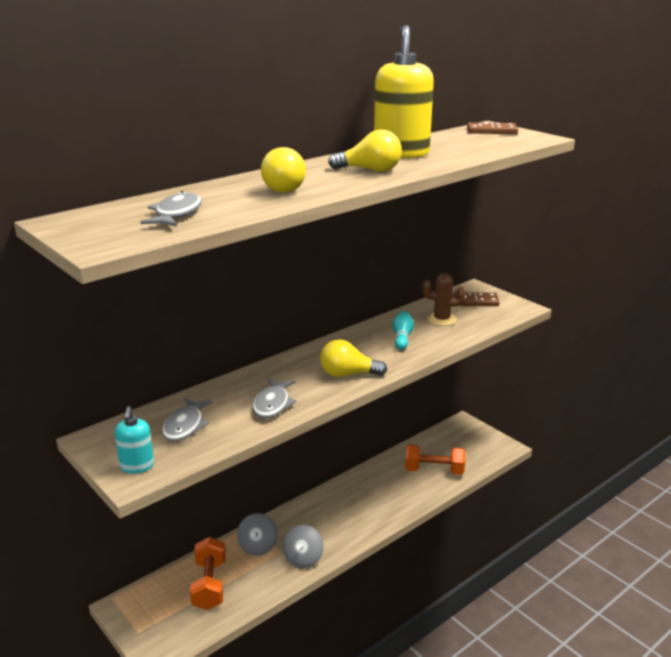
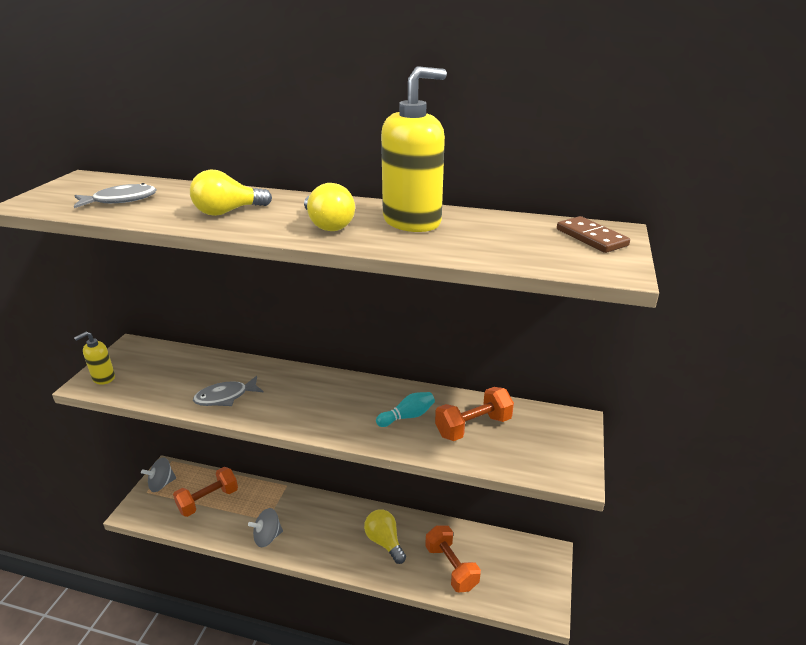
camera: 55 degrees right, 5 degrees up
(137, 466) = (103, 378): turquoise soap dispenser -> yellow soap dispenser
(185, 426) = (167, 373): grey fish -> none
(258, 546) = (264, 503): grey spinning top -> grey spinning top (161, 484)
(348, 374) = (306, 414): yellow light bulb -> yellow light bulb (384, 542)
(441, 320) = (473, 427): brown cactus -> orange dumbbell
(475, 301) = (544, 434): brown domino -> none

